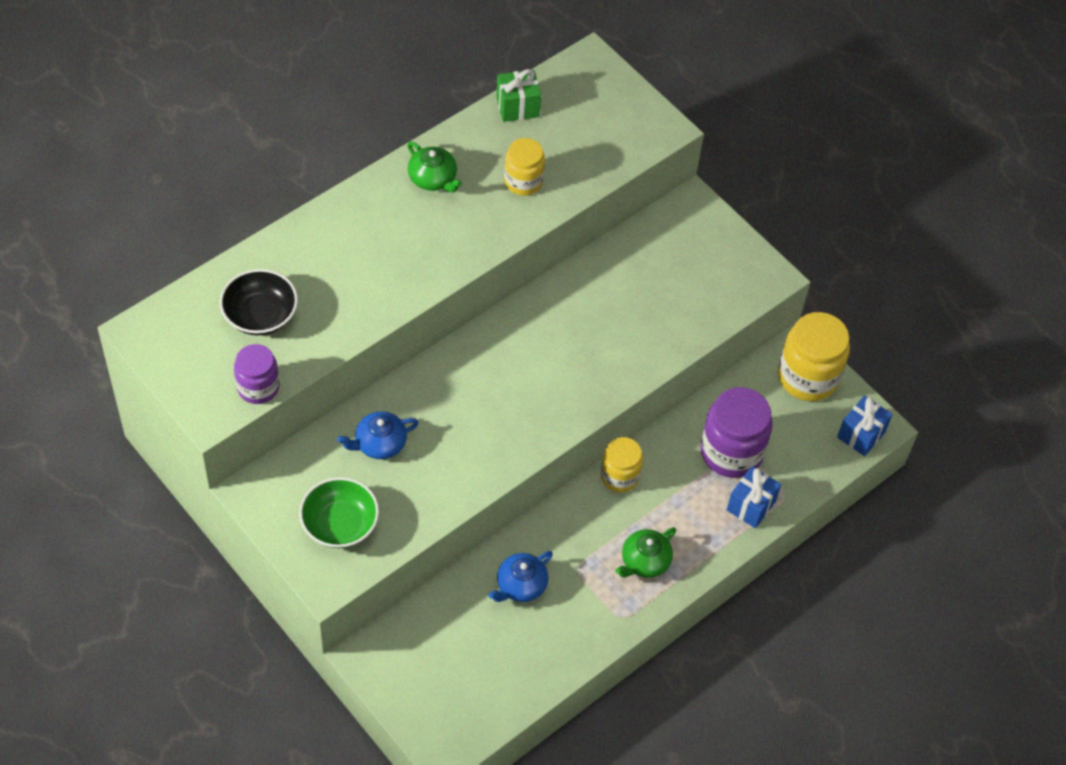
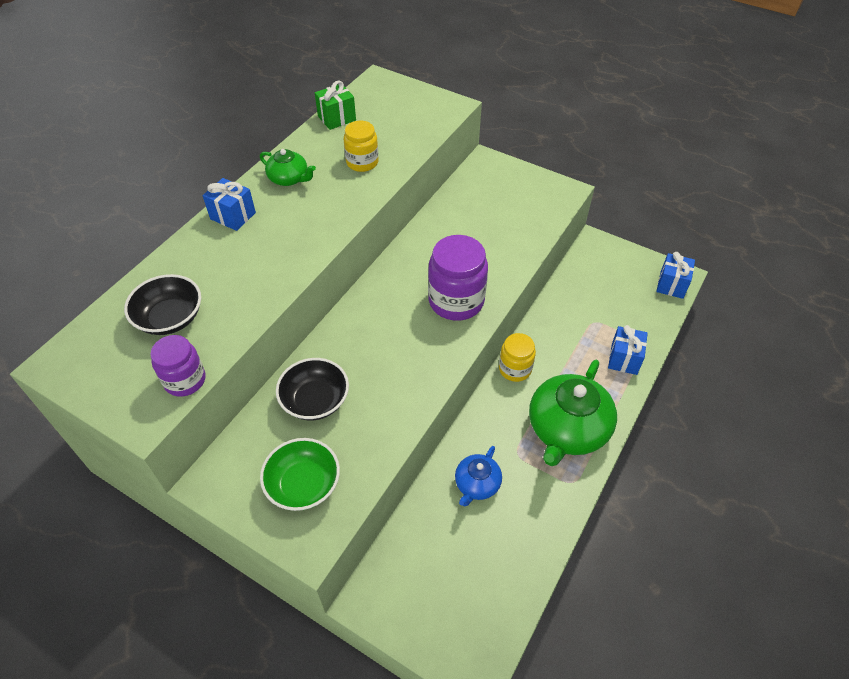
camera: 15 degrees left, 5 degrees down
(356, 210) = (233, 216): none -> blue gift
(379, 443) = (315, 400): blue teapot -> black bowl
(644, 561) = (567, 429): green teapot -> green teapot, size x1.92
(731, 452) = (588, 325): purple jar -> purple jar (456, 301)
(808, 377) = (612, 258): yellow jar -> none

